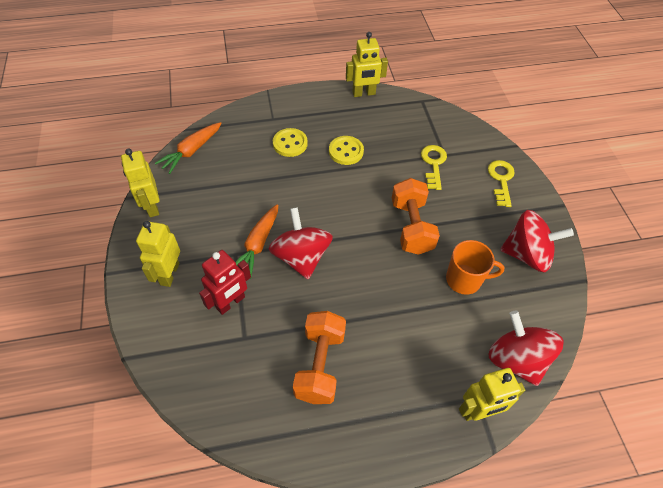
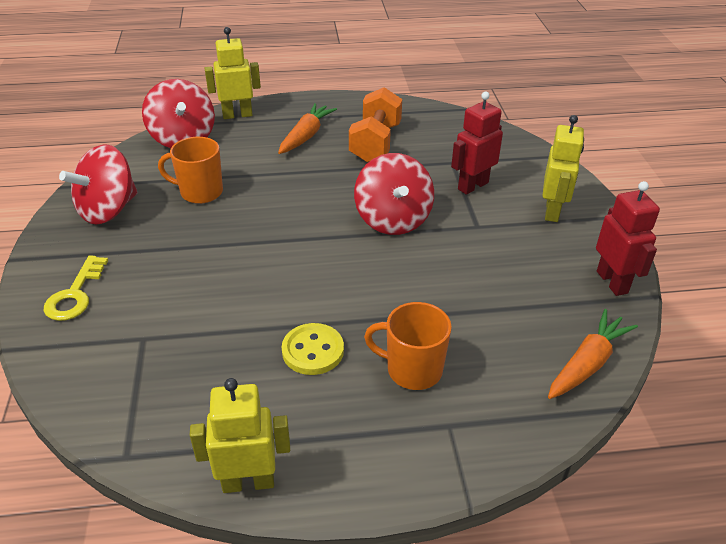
camera: 175 degrees left, 15 degrees down
(152, 206) = (612, 282): yellow robot -> red robot
(258, 245) = (449, 233): orange carrot -> orange carrot (306, 136)
(290, 143) = (412, 370): yellow button -> orange mug
(411, 227) = (242, 243): orange dumbbell -> none
(433, 164) = (169, 323): yellow key -> none
(527, 254) = (108, 210): red spinning top -> red spinning top turned 60 degrees counterclockwise

